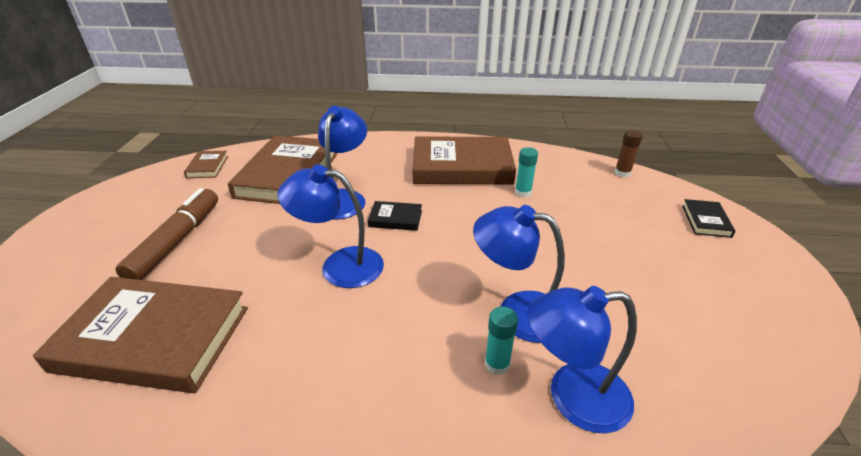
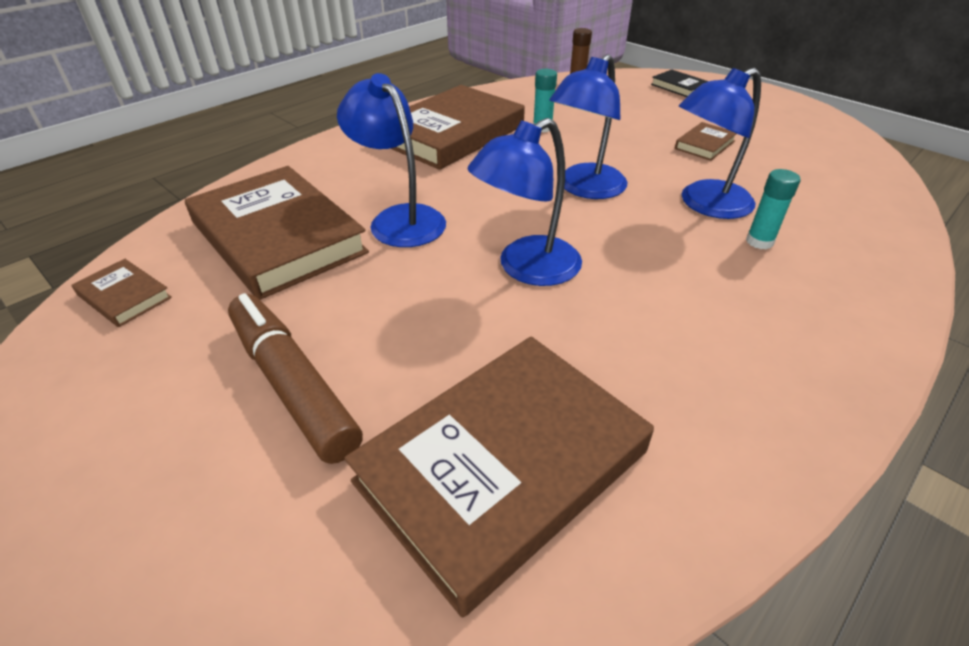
camera: 50 degrees left, 5 degrees up
(395, 219) = (488, 204): black book -> none
(572, 397) = (821, 226): blue lamp -> blue lamp (585, 189)
(619, 275) = (704, 145): none -> brown book

